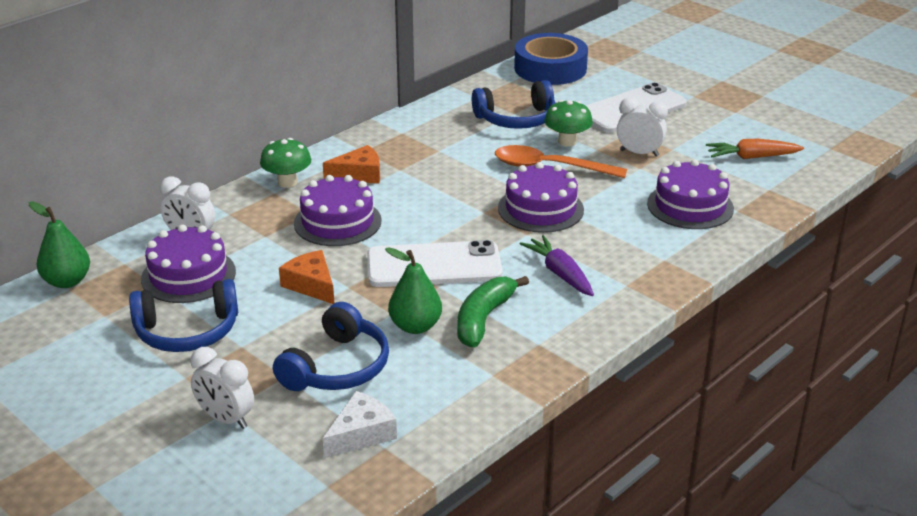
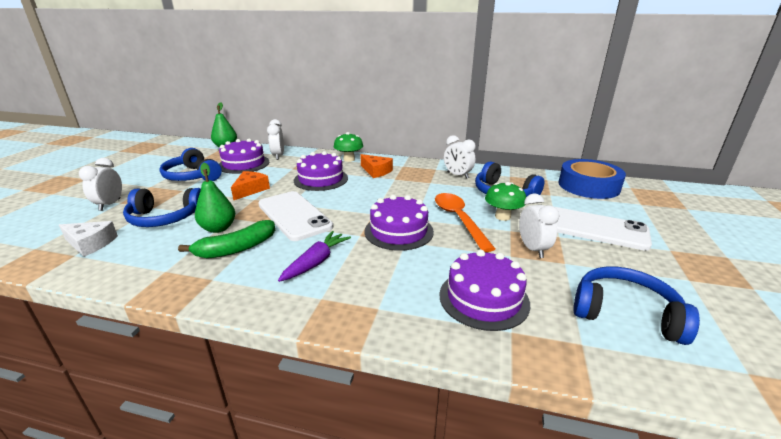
camera: 60 degrees right, 5 degrees down
(438, 126) = (457, 175): none -> white clock
(483, 319) = (237, 248): green banana -> green banana turned 150 degrees clockwise
(751, 157) = (625, 313): orange carrot -> blue headphones

